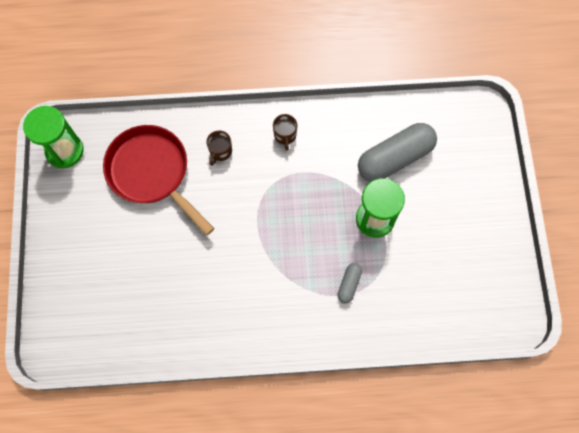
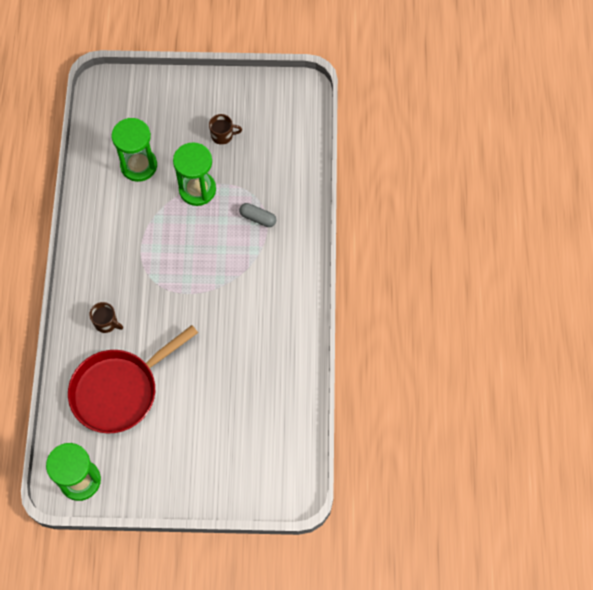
camera: 85 degrees left, 5 degrees down
(285, 135) = (99, 261): brown mug -> brown mug (223, 135)
(395, 158) = (139, 165): grey capsule -> green hourglass

